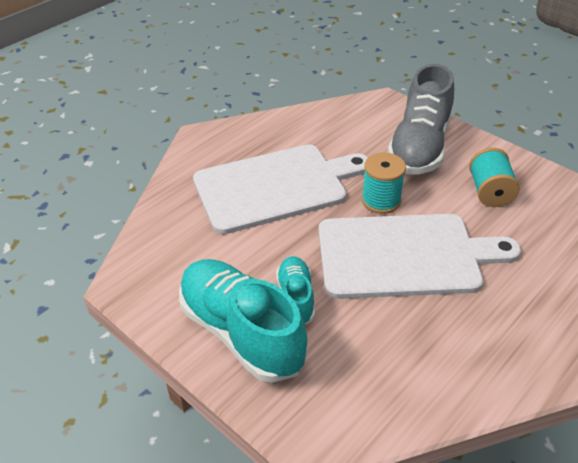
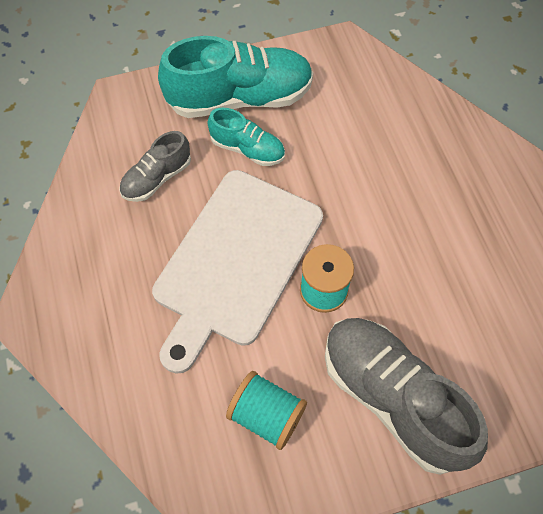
camera: 120 degrees right, 20 degrees up
(275, 187) = (404, 205): white cutting board -> none
(379, 348) = (157, 178): none -> grey shoe

